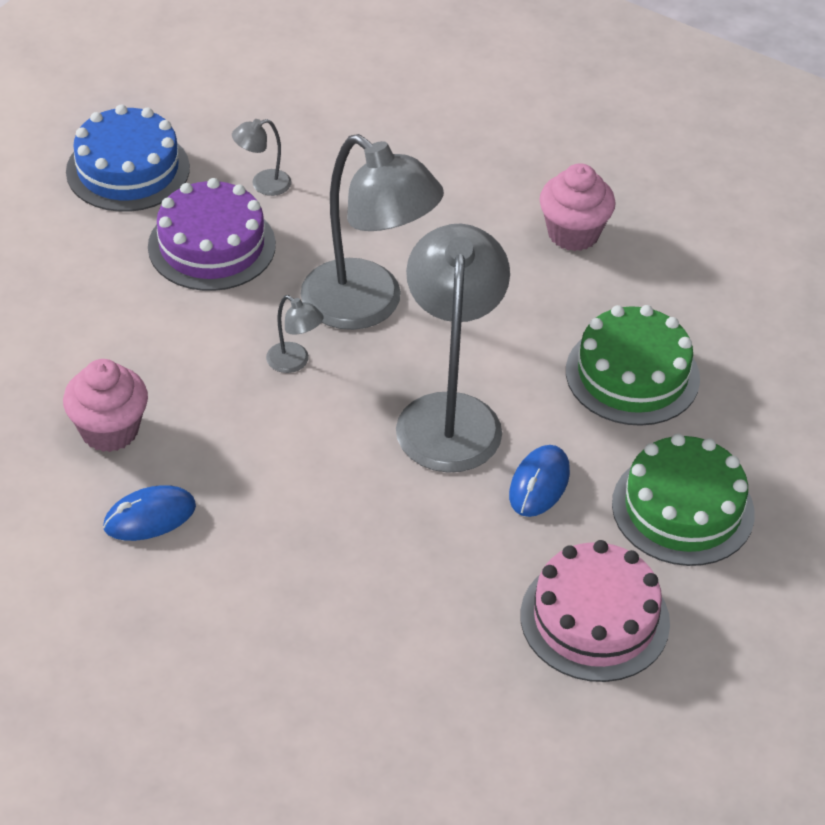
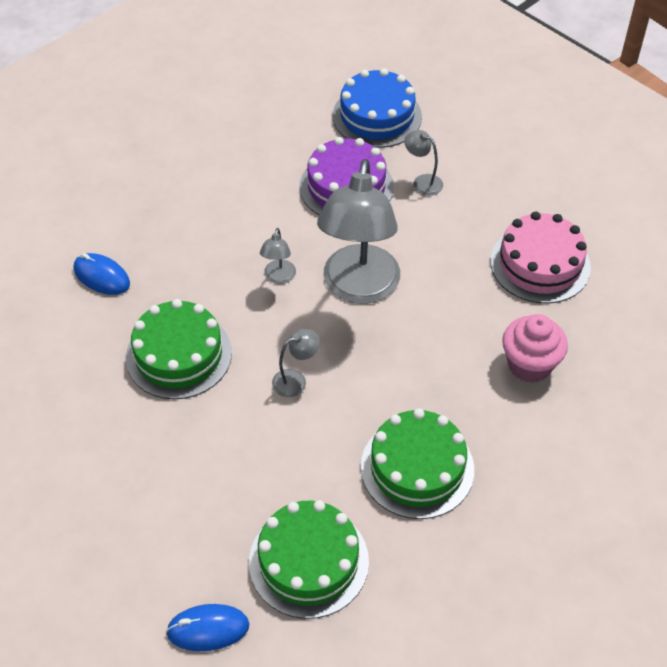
camera: 60 degrees right, 5 degrees up
(109, 430) = (156, 223): pink cupcake -> none
(332, 496) = (179, 355): none -> green cake
(449, 414) = (295, 380): grey lamp -> grey lamp, size x0.41
(539, 484) = (269, 461): blue mouse -> blue mouse (208, 629)
(594, 619) = (168, 553): pink cake -> pink cake (540, 264)

